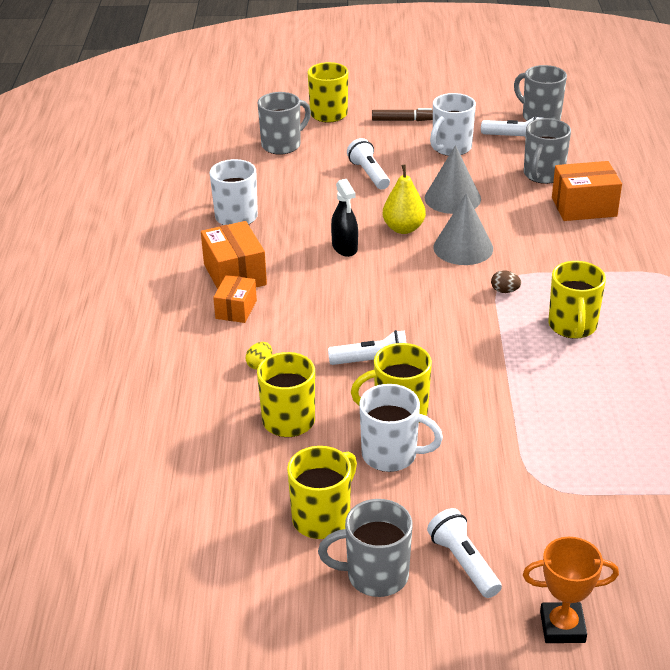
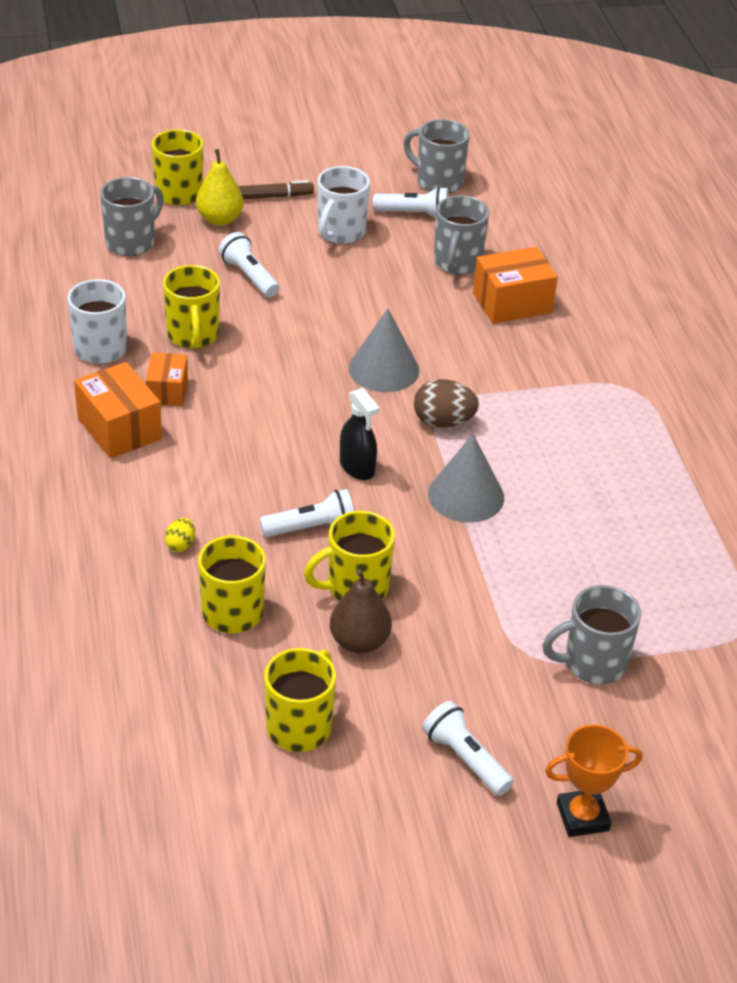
camera: 15 degrees left, 5 degrees up
(236, 309) = (133, 475): orange box -> orange box (167, 391)
(344, 247) = (244, 380): black spray bottle -> black spray bottle (357, 467)
(375, 575) = (373, 786): grey mug -> grey mug (593, 663)
(391, 455) = (359, 642): white mug -> brown pear
(403, 228) = (308, 349): yellow pear -> yellow pear (220, 219)
(452, 198) = (357, 303): grey cone -> grey cone (466, 495)
(505, 291) = (443, 422): brown egg -> brown egg, size x1.83
(572, 326) = (528, 461): yellow mug -> yellow mug (193, 336)

